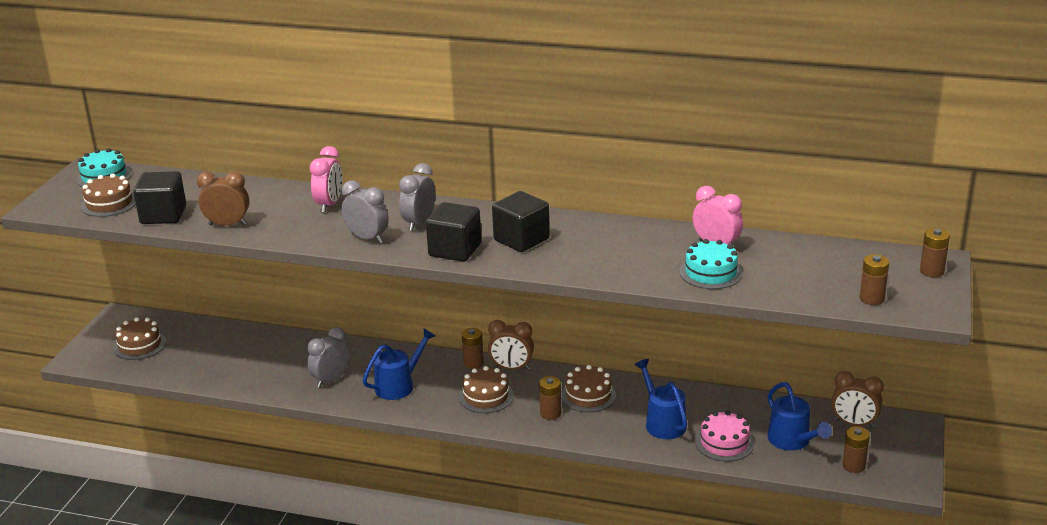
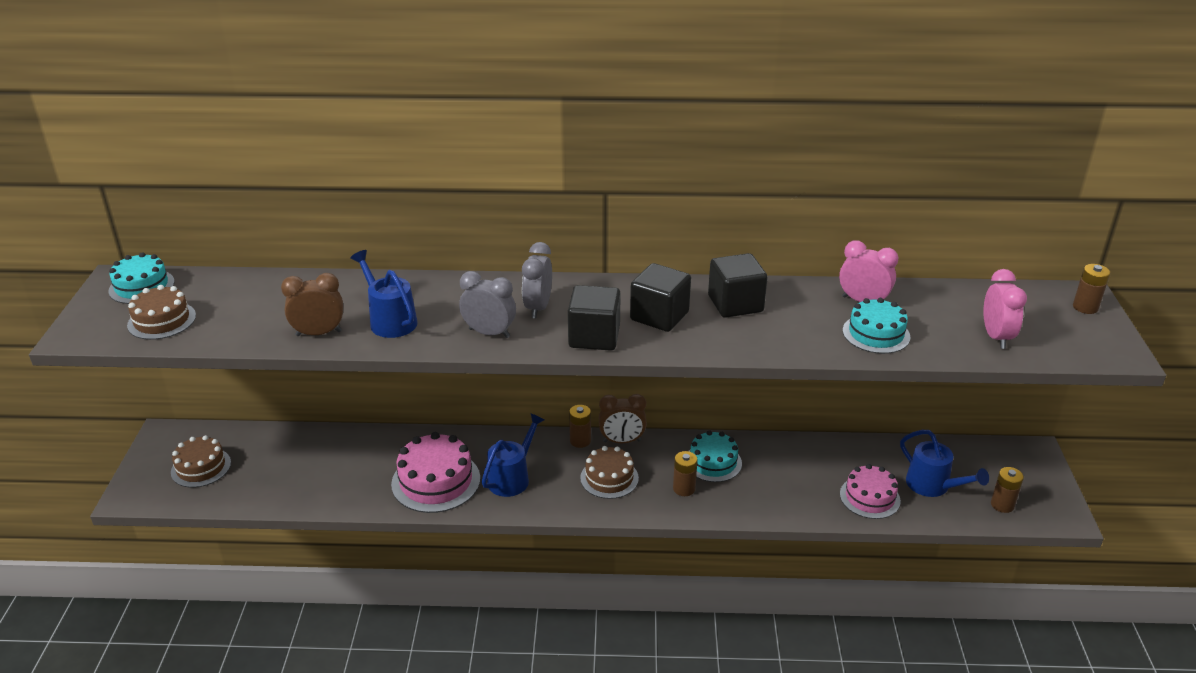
camera: 15 degrees left, 5 degrees up
(163, 215) = (235, 329): black cube -> black cube (735, 304)
(329, 205) = (426, 295): pink clock -> pink clock (996, 337)
(331, 380) = (436, 481): grey clock -> pink cake
(588, 395) = (713, 462): brown cake -> turquoise cake
(662, 422) = (799, 483): blue watering can -> blue watering can (389, 320)
(854, 423) = (980, 458): brown clock -> none
(871, 299) = (1049, 345): brown battery -> none

